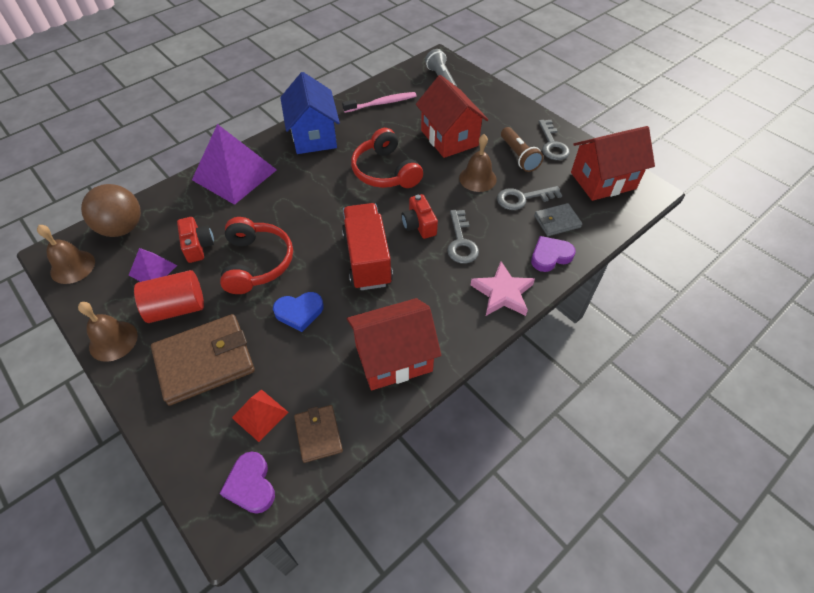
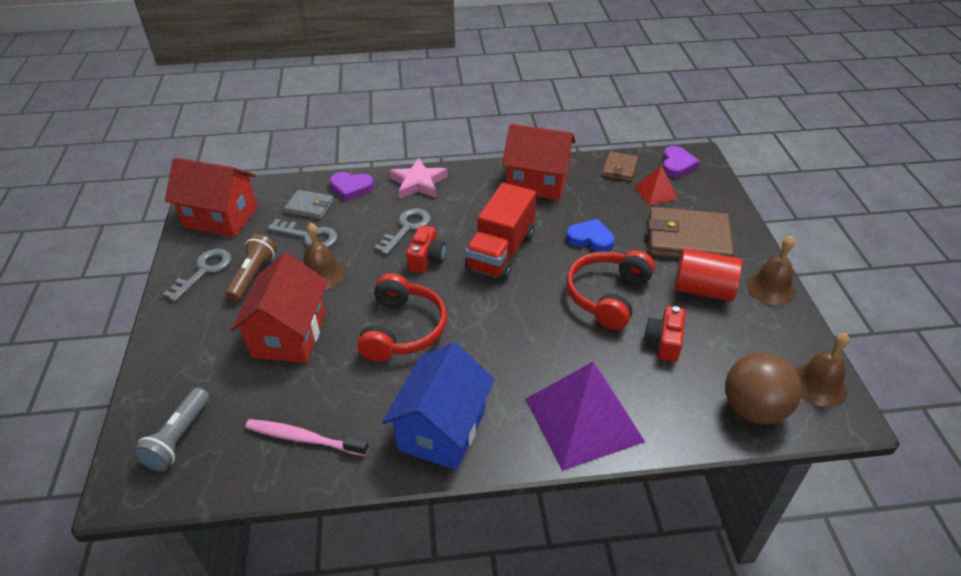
camera: 145 degrees left, 10 degrees down
(153, 270) = (721, 338): purple pyramid -> none

